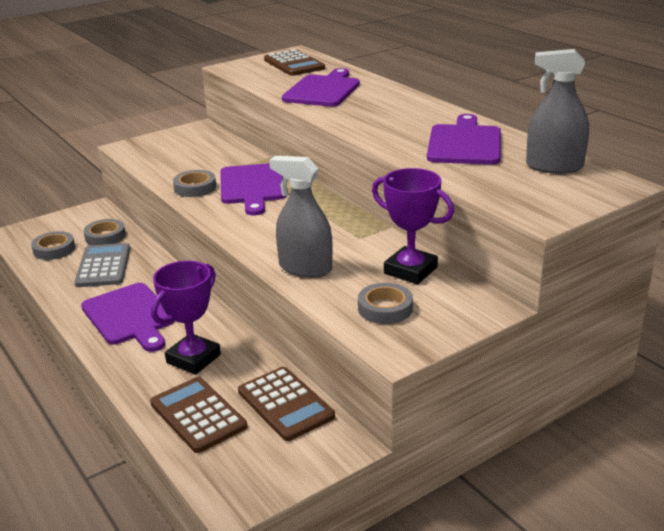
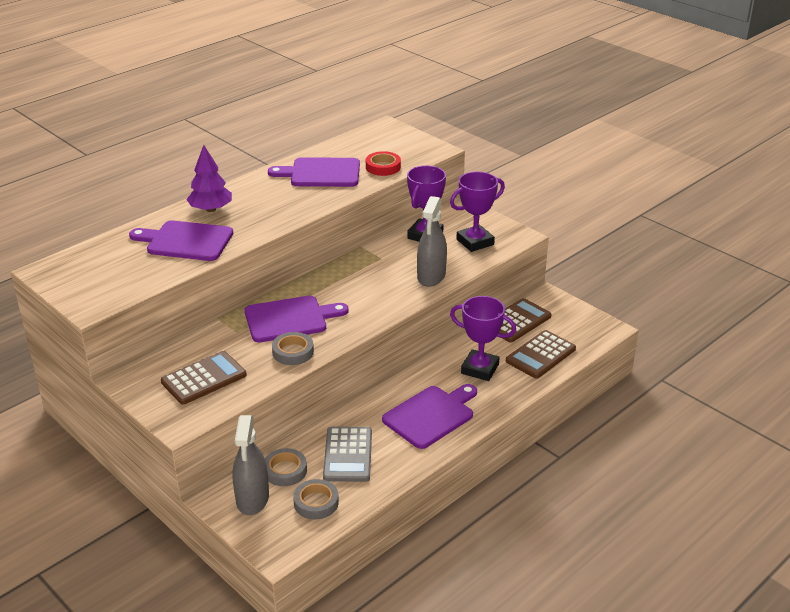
camera: 100 degrees left, 5 degrees up
(103, 266) = (348, 455): grey calculator -> grey calculator turned 75 degrees counterclockwise
(294, 64) = (93, 266): brown calculator -> brown calculator (204, 378)
(384, 97) = (210, 209): none -> purple tree
(385, 308) = (475, 242): grey tape -> purple trophy
(481, 178) = (383, 167): none -> red tape
(554, 166) = (361, 144): grey spray bottle -> grey spray bottle (252, 499)

